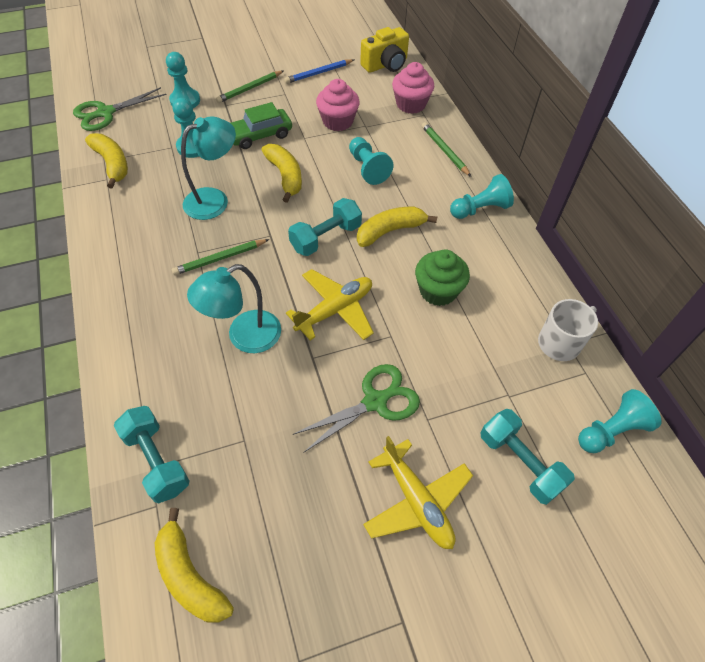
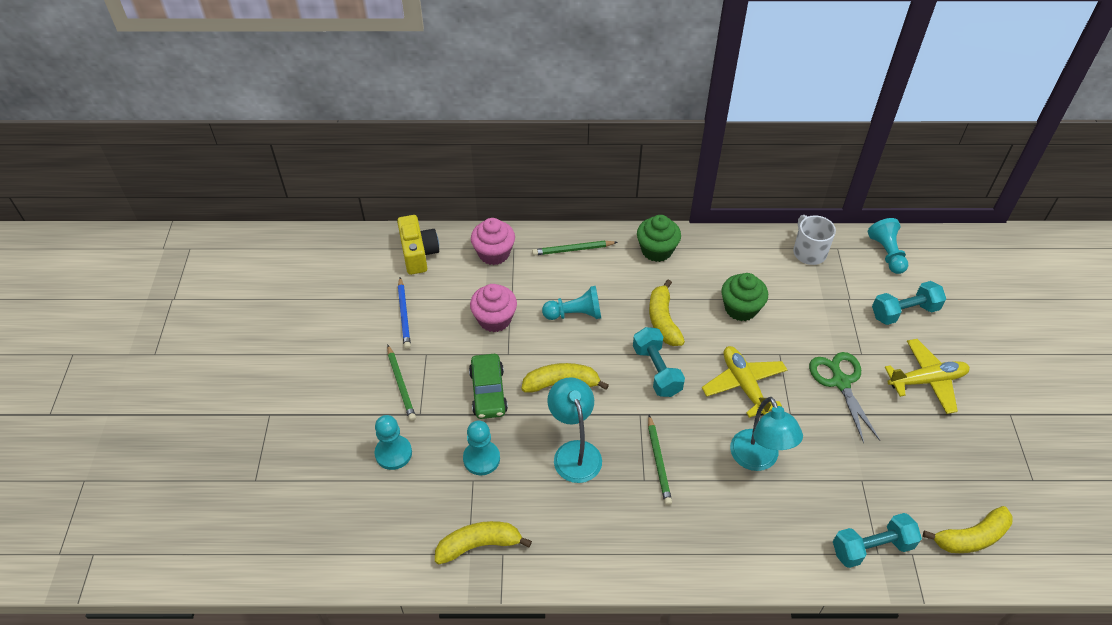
camera: 70 degrees left, 5 degrees down
(105, 113) = (378, 543): green scissors -> none
(480, 209) = (656, 250): turquoise pawn -> green cupcake

